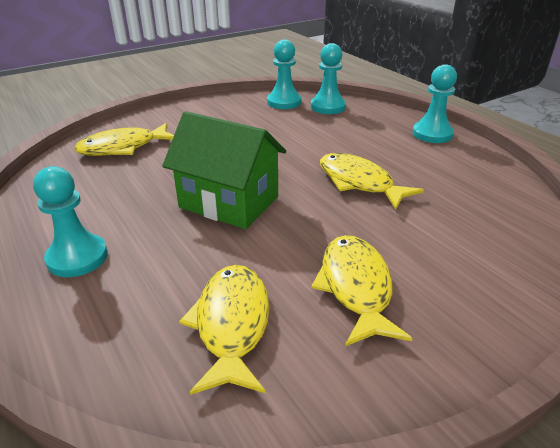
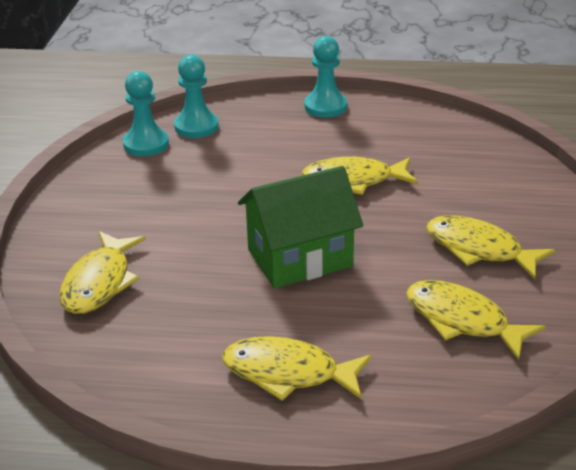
camera: 50 degrees left, 0 degrees up
(77, 257) = (288, 373): turquoise pawn -> yellow fish

